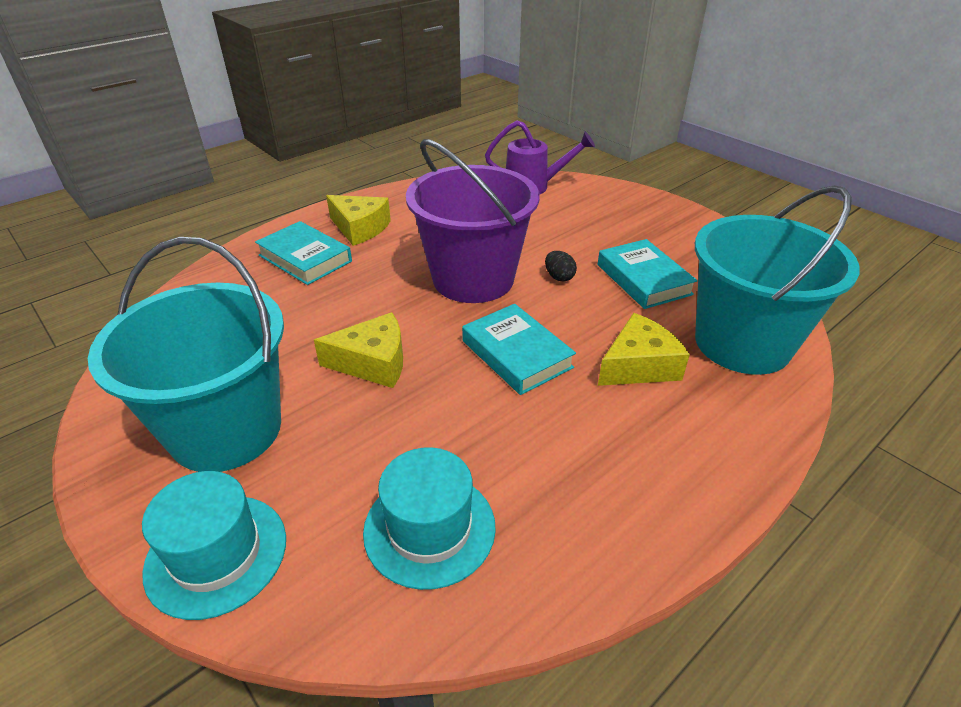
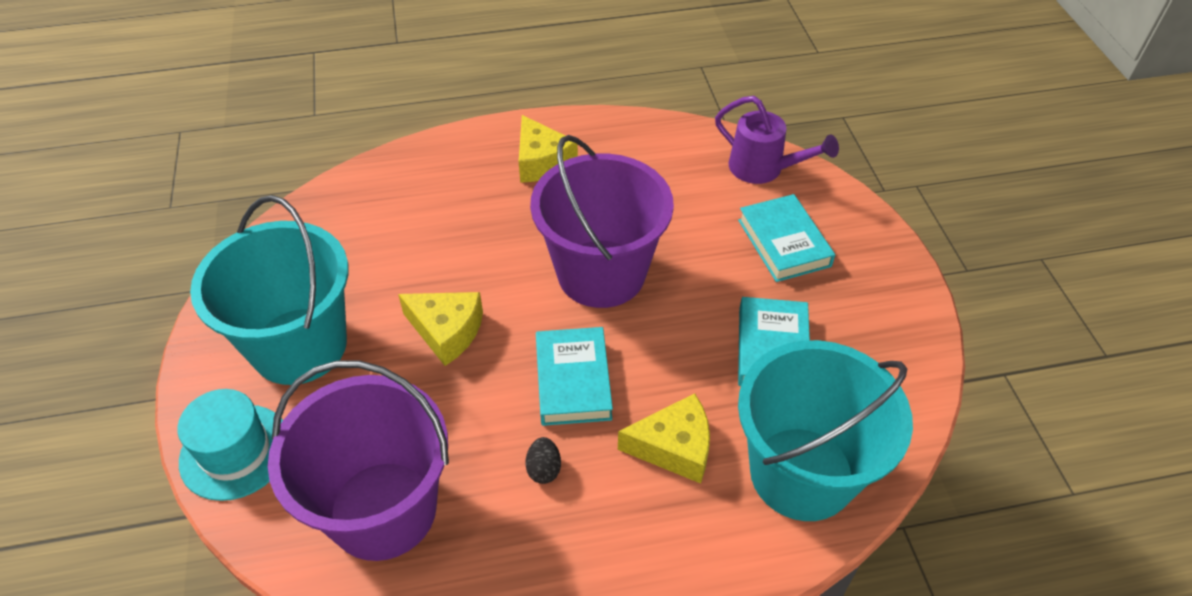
camera: 30 degrees right, 10 degrees up
(305, 258) = (468, 182): turquoise book -> turquoise book (784, 243)
(429, 528) = (383, 510): turquoise hat -> purple bucket
(559, 277) = (686, 307): black egg -> black egg (544, 469)

